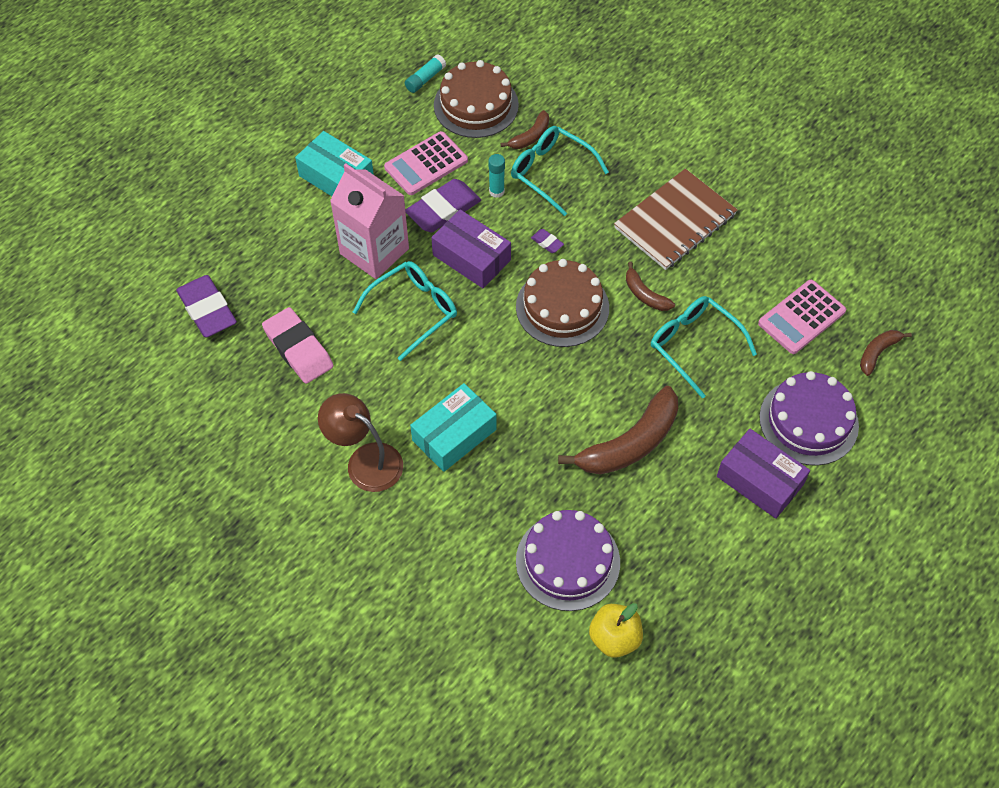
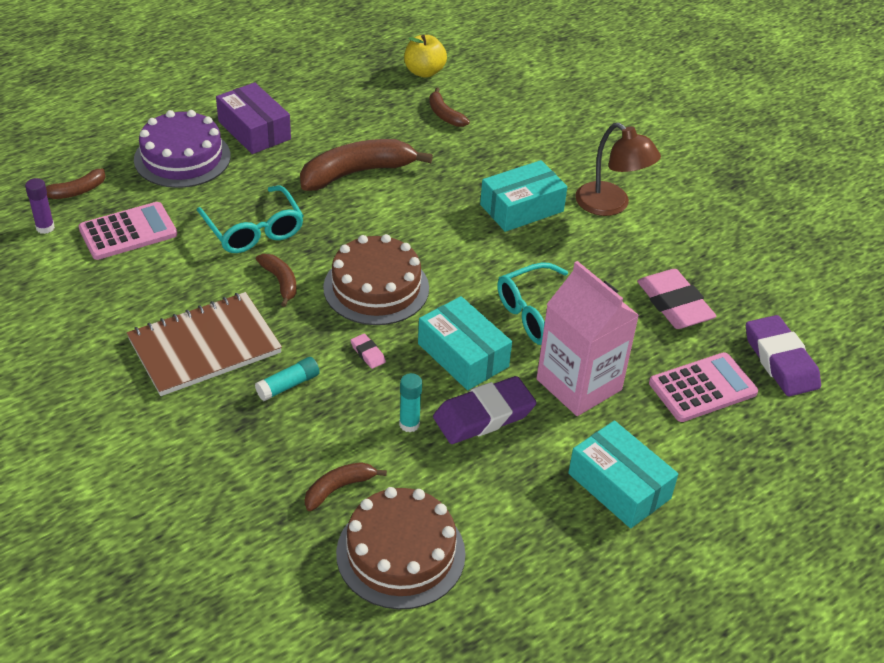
camera: 170 degrees left, 15 degrees down
(425, 79) = (466, 615): turquoise glue stick -> turquoise glue stick (288, 385)
(426, 164) = (493, 479): pink calculator -> pink calculator (702, 388)
(471, 257) = (463, 355): purple box -> turquoise box
(547, 242) = (368, 353): purple eraser -> pink eraser
(552, 173) = (329, 433): turquoise glasses -> none
(568, 561) = (445, 115): purple cake -> brown banana
(874, 305) = (45, 228): none -> purple glue stick

